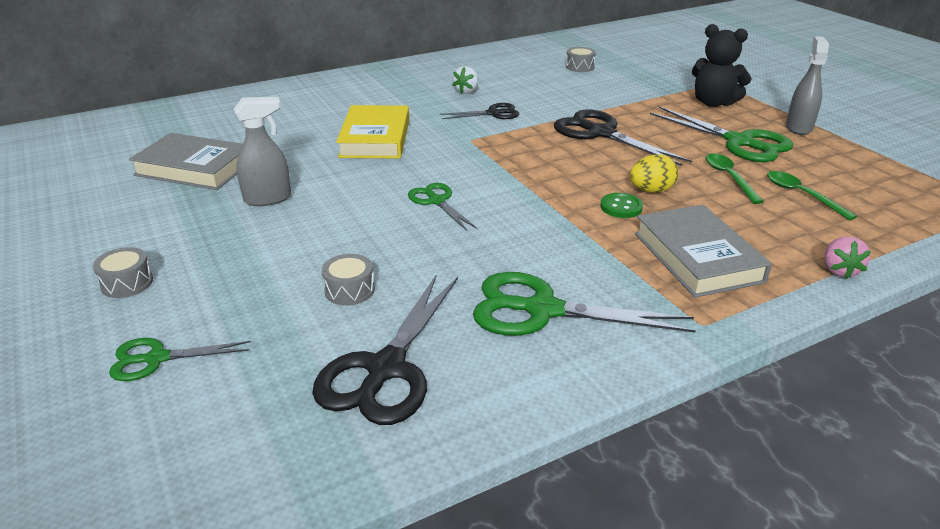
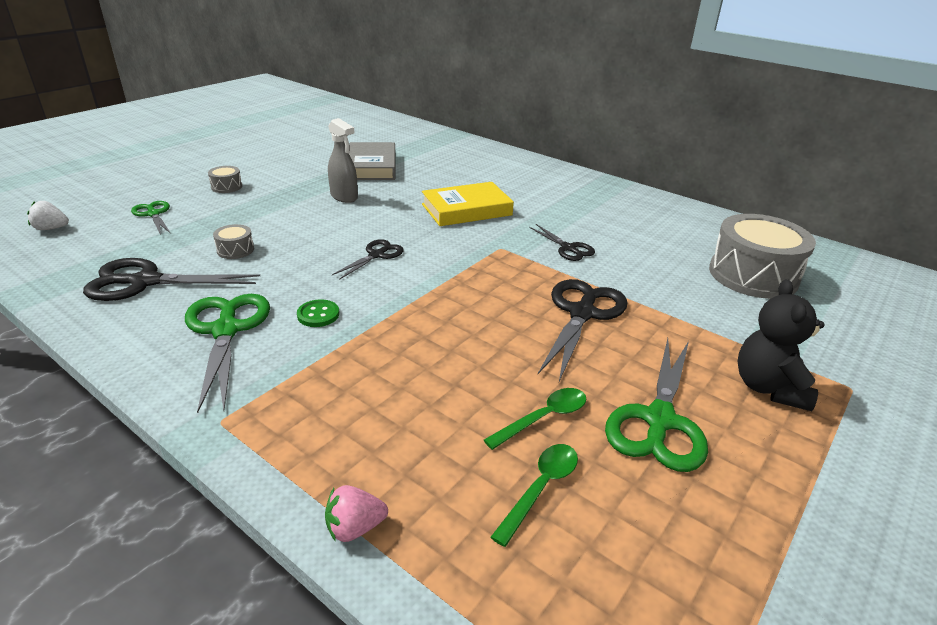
camera: 65 degrees right, 0 degrees up
(437, 201) = (376, 255): green scissors -> black scissors
(466, 91) = (604, 227): white strawberry -> white strawberry (51, 228)
(579, 67) = (753, 275): grey drum -> grey drum, size x2.37
(621, 207) = (421, 347): green button -> green button (318, 315)
(651, 191) = (469, 362): yellow egg -> none
(697, 257) = (341, 407): grey book -> none
(798, 127) = (773, 480): grey spray bottle -> none

